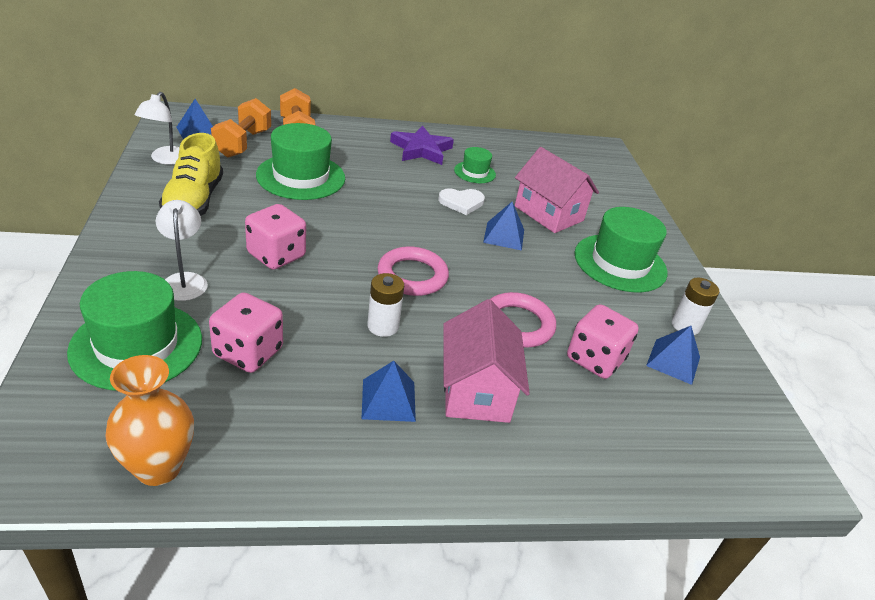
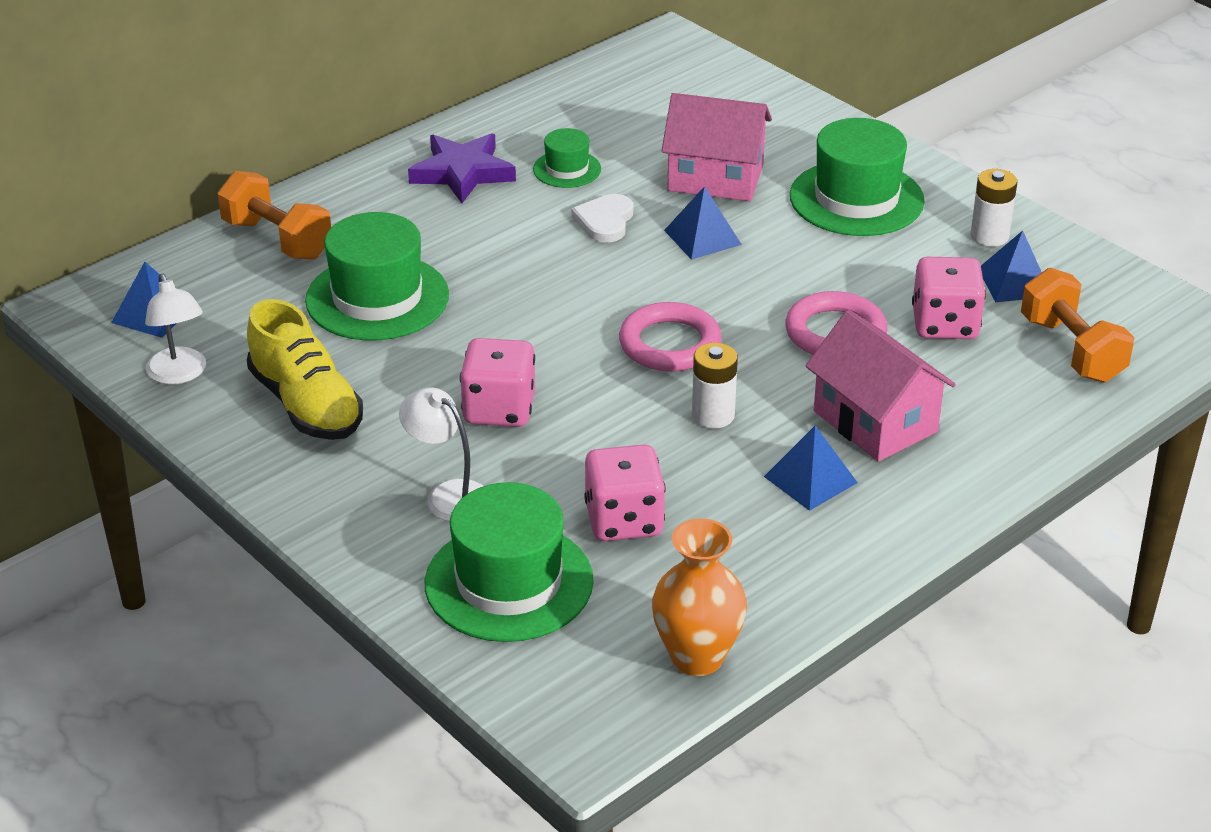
camera: 30 degrees left, 0 degrees up
(243, 143) = (235, 295): orange dumbbell -> orange dumbbell (1072, 349)
(461, 202) = (605, 221): white heart -> white heart turned 150 degrees clockwise

